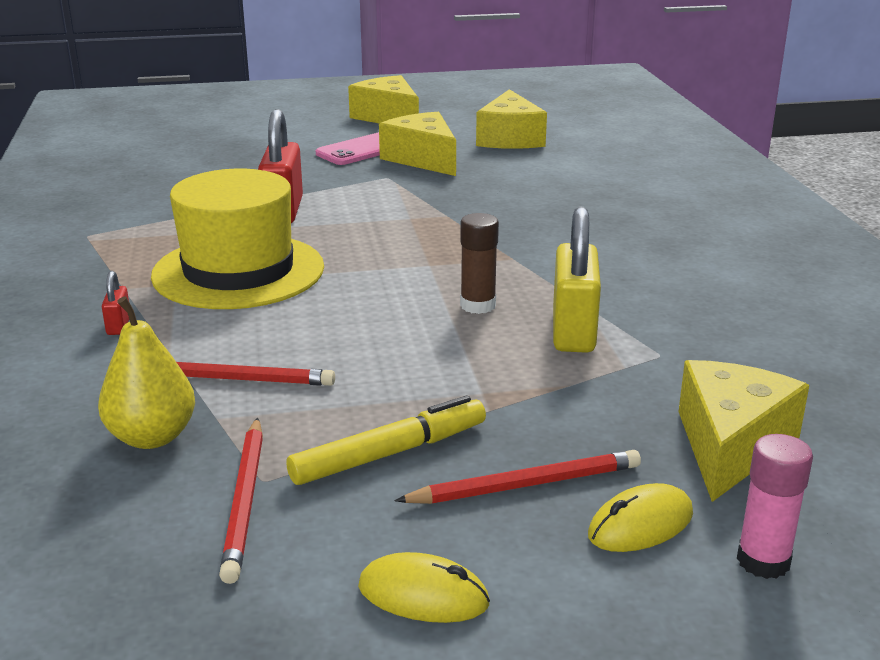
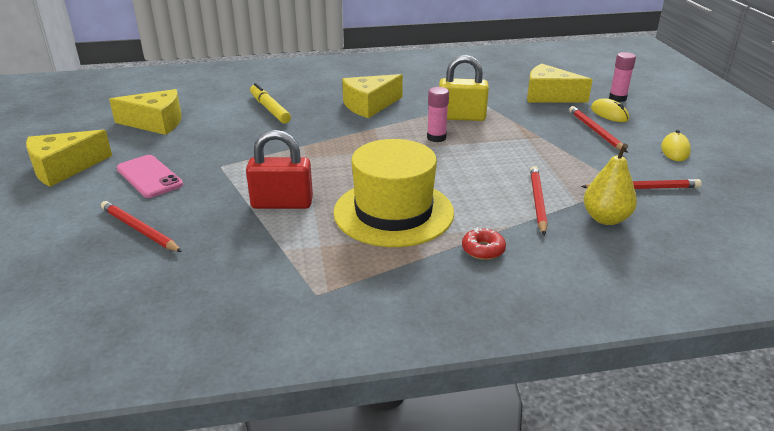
camera: 90 degrees left, 5 degrees up
(118, 325) = (483, 249): red padlock -> red donut
(249, 157) = (140, 229): none -> red pencil
(390, 453) = (588, 157): yellow marker -> yellow marker (270, 109)
(423, 159) = (186, 153): yellow cheese -> yellow cheese (369, 105)
(478, 305) = (436, 138): brown glue stick -> pink glue stick

